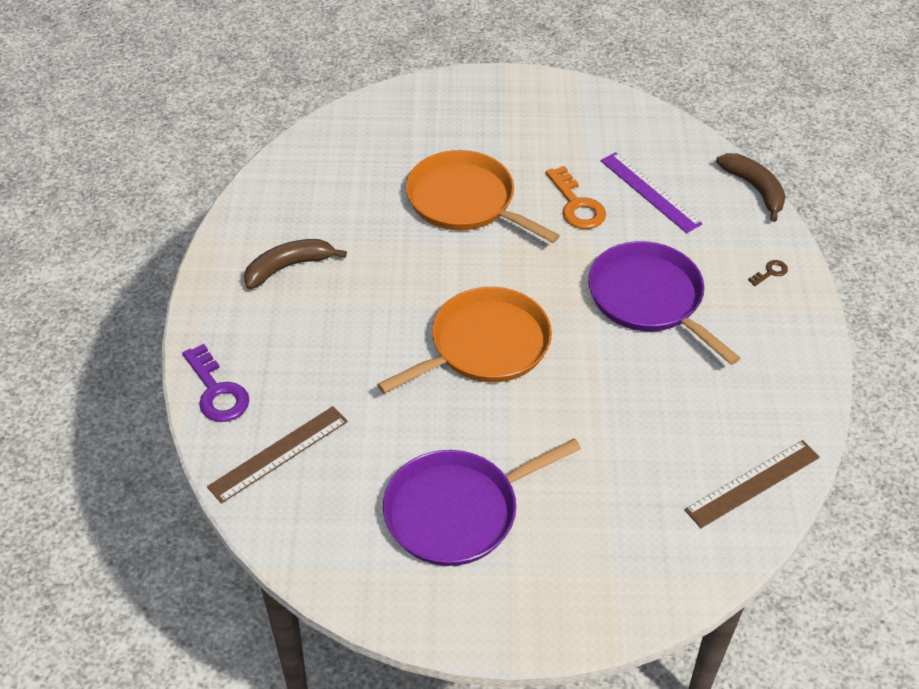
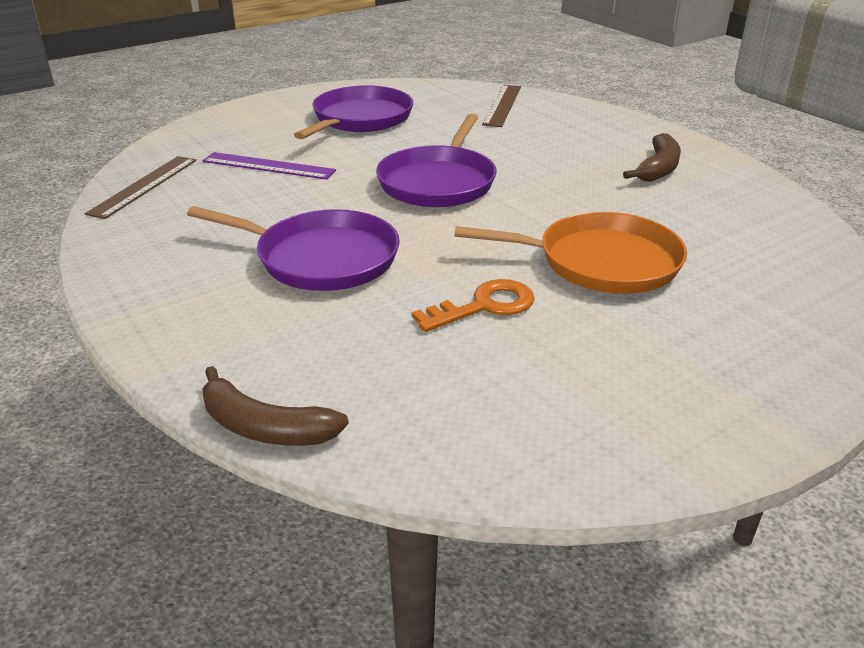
camera: 145 degrees right, 15 degrees down
(217, 391) = (583, 111): purple key -> none
(484, 345) = (438, 182): orange pan -> purple pan
(576, 205) = (484, 306): orange key -> orange key turned 120 degrees clockwise
(650, 192) = (412, 358): purple ruler -> purple ruler (268, 166)
(770, 272) = (191, 331): brown key -> none

